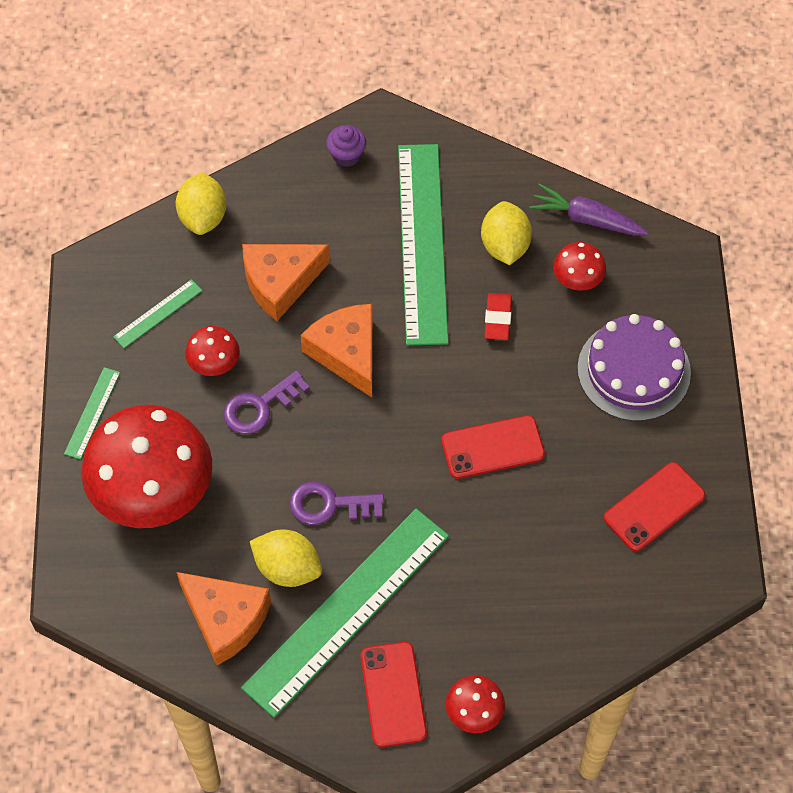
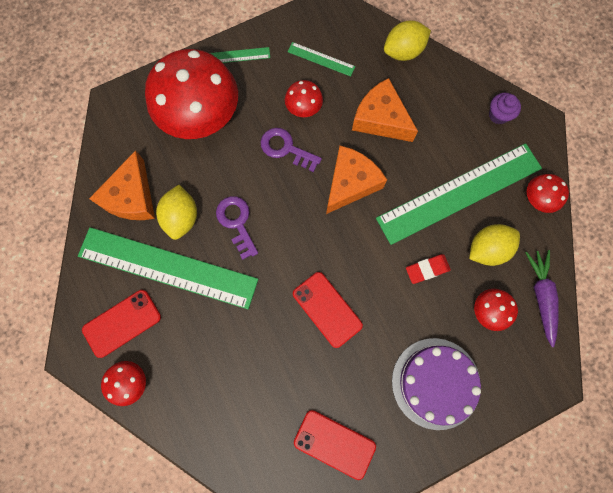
camera: 65 degrees right, 15 degrees up
(472, 165) = (539, 198): none -> red mushroom

